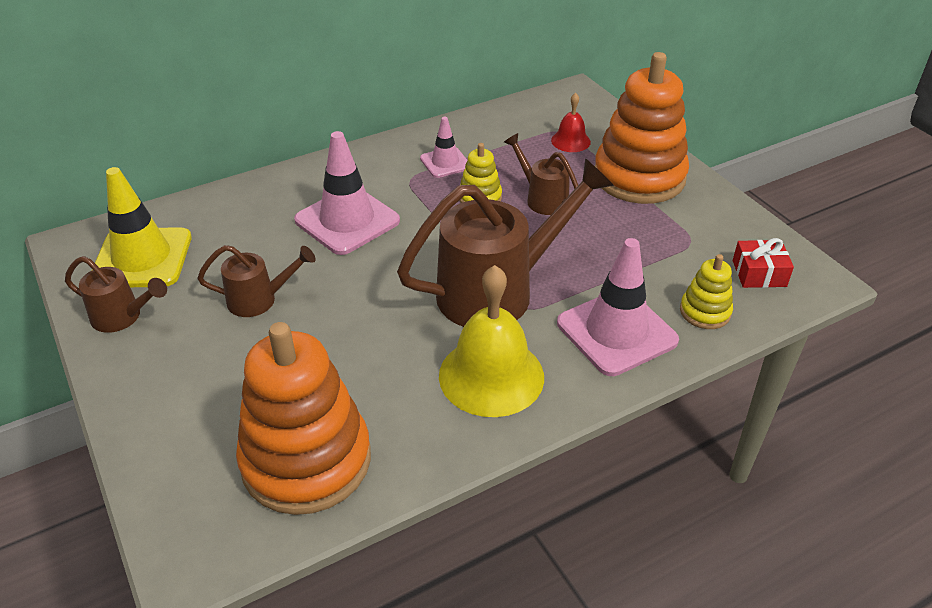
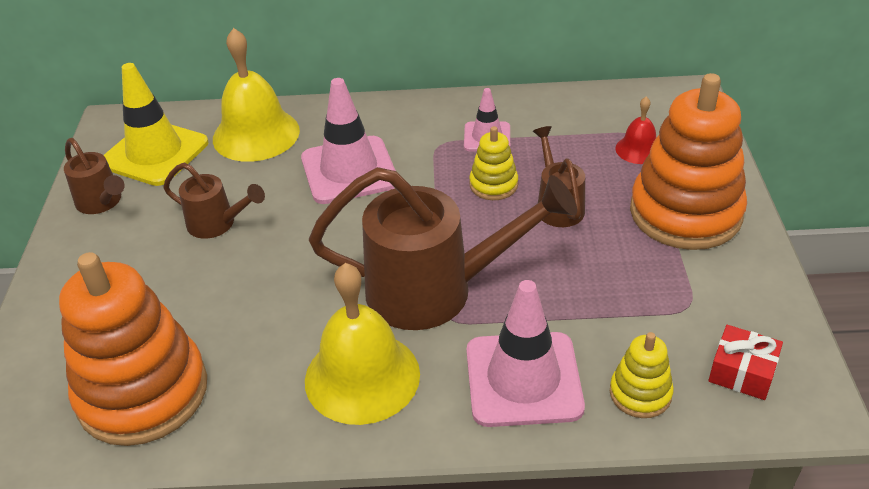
camera: 30 degrees right, 0 degrees up
(233, 215) = (256, 134): none -> yellow bell

